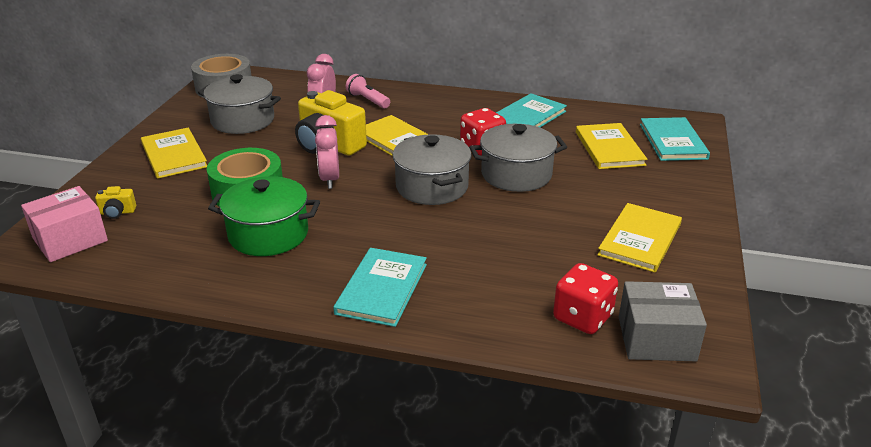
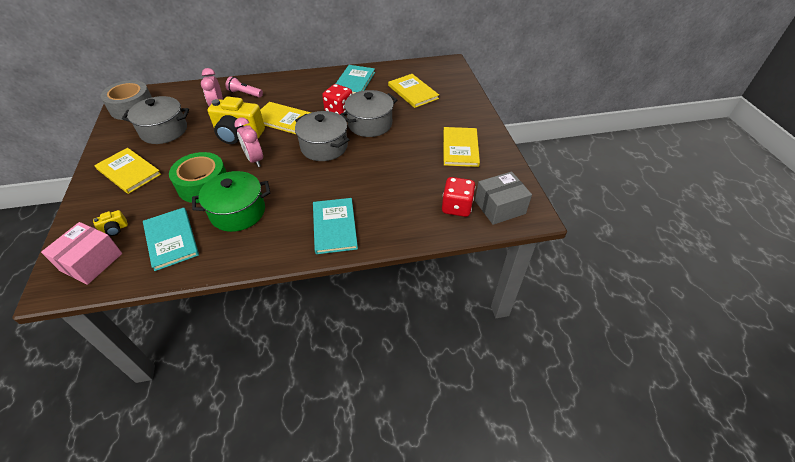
camera: 25 degrees left, 15 degrees up
(673, 141) = (444, 78): turquoise book -> turquoise book (171, 239)

